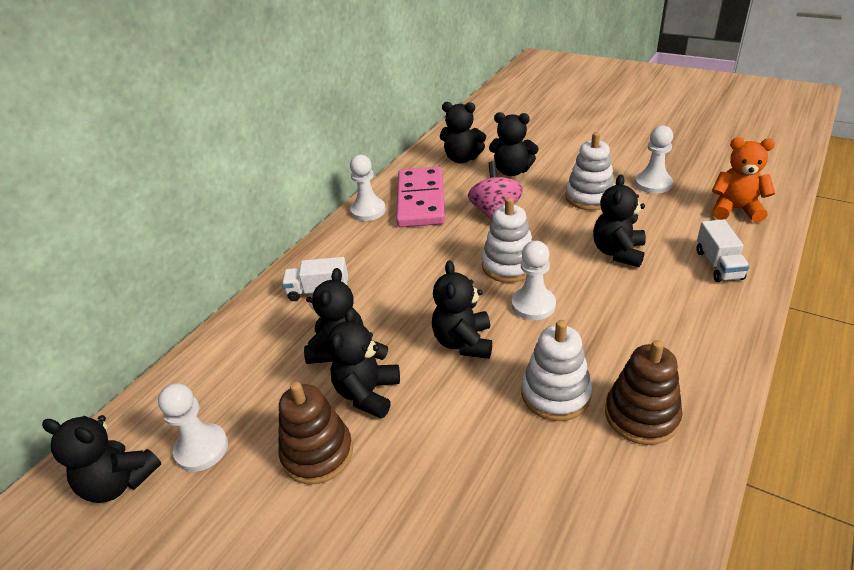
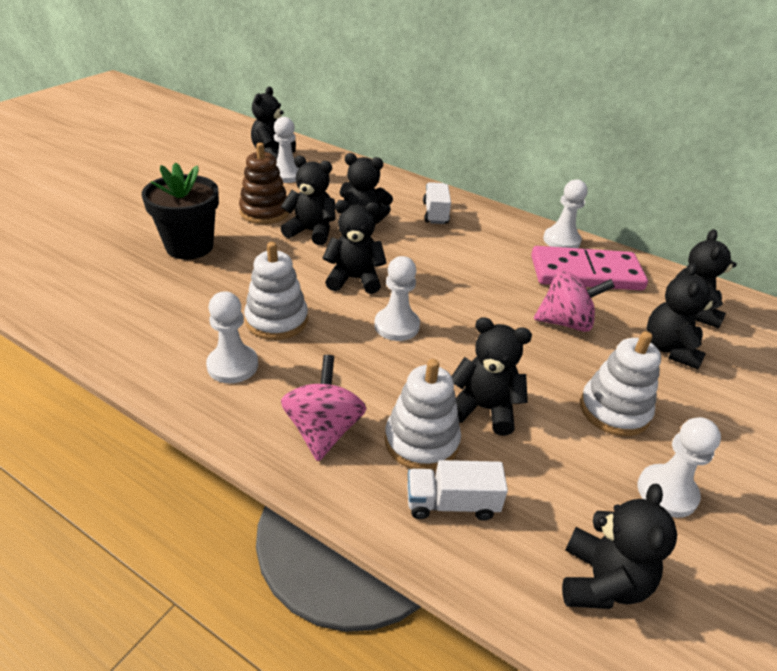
camera: 85 degrees right, 0 degrees up
(421, 525) = (189, 246): none -> black flower pot
(509, 265) = (463, 319): white stacking toy -> white stacking toy (421, 441)
(641, 415) = (232, 365): brown stacking toy -> white pawn
(690, 336) = (323, 430): none -> pink spinning top
(735, 209) = (601, 582): orange teddy bear -> black teddy bear

